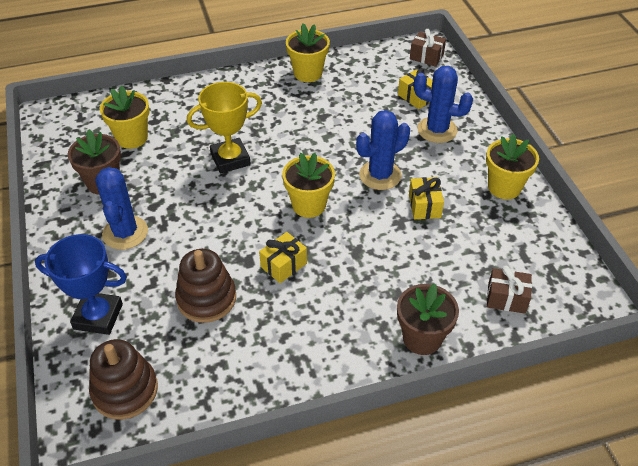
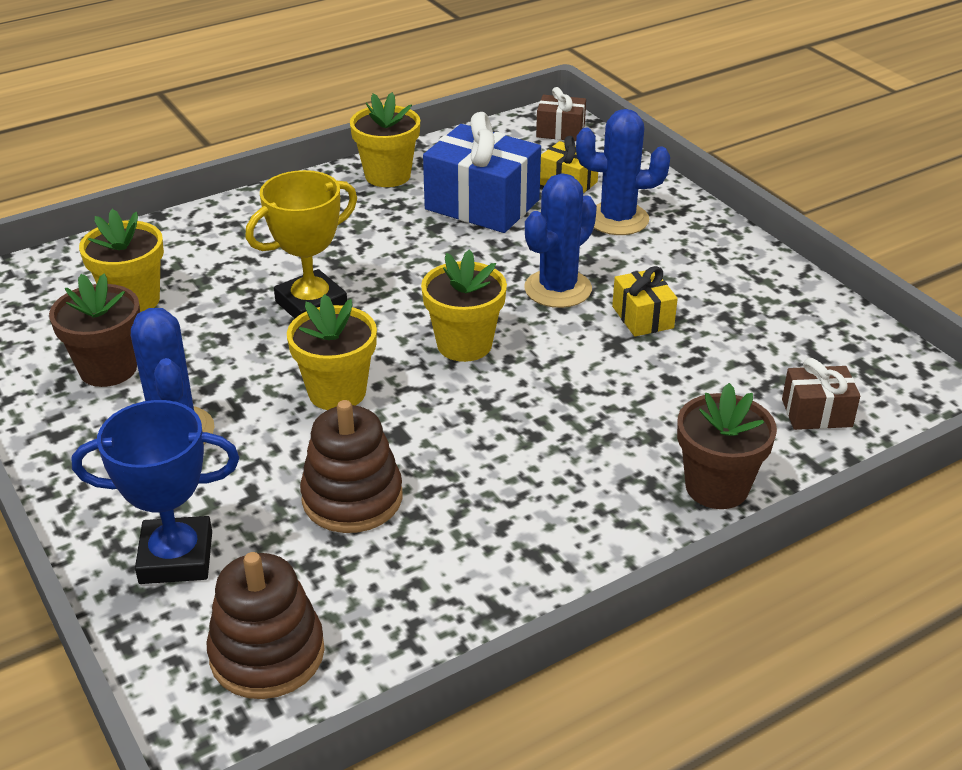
camera: 15 degrees left, 10 degrees down
(283, 265) = (459, 430): yellow gift -> none
(357, 105) = (482, 205): none -> blue gift
(504, 187) = (748, 275): yellow flower pot -> yellow flower pot (337, 392)

